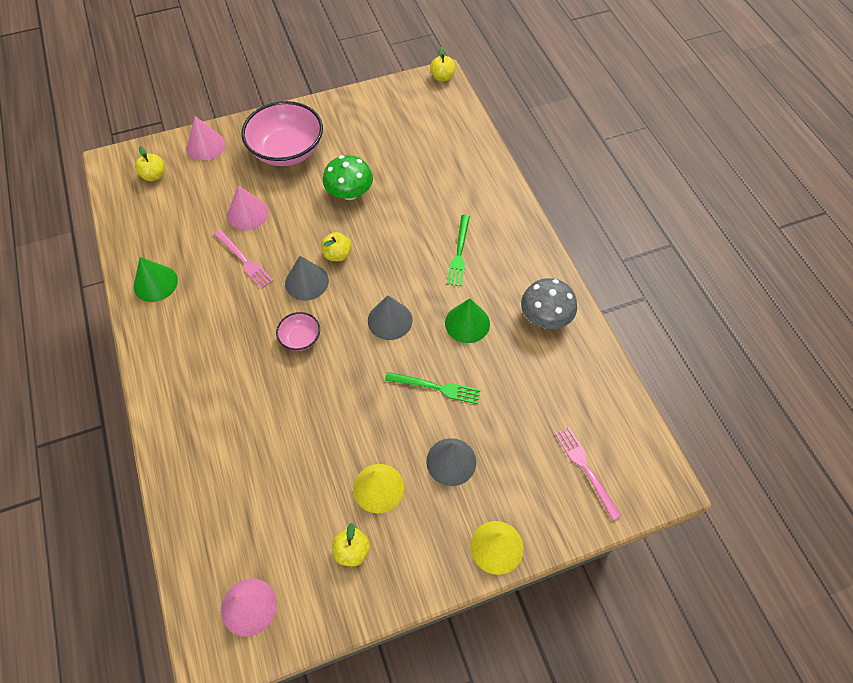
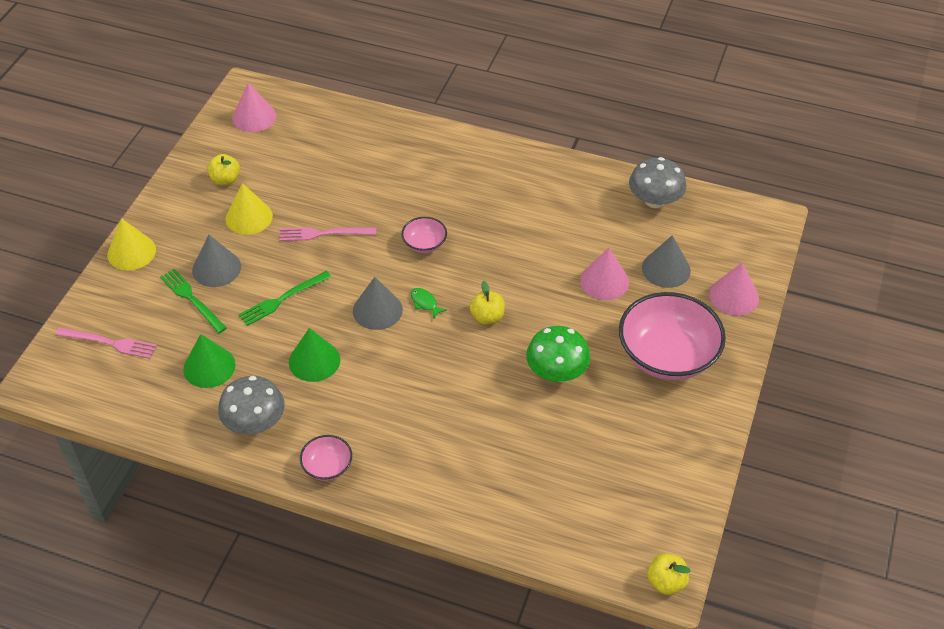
camera: 130 degrees right, 10 degrees down
(138, 231) = (655, 200): none -> grey mushroom
(154, 175) = (722, 240): yellow apple -> none
(155, 283) = (579, 186): green cone -> green cone (209, 367)
(244, 260) = (548, 251): pink fork -> pink fork (323, 233)
(306, 282) = (479, 279): grey cone -> grey cone (666, 269)
(357, 297) = (425, 303): none -> green fish
(459, 253) = (392, 408): green fork -> green fork (192, 299)
(532, 254) = (327, 466): none -> pink bowl

